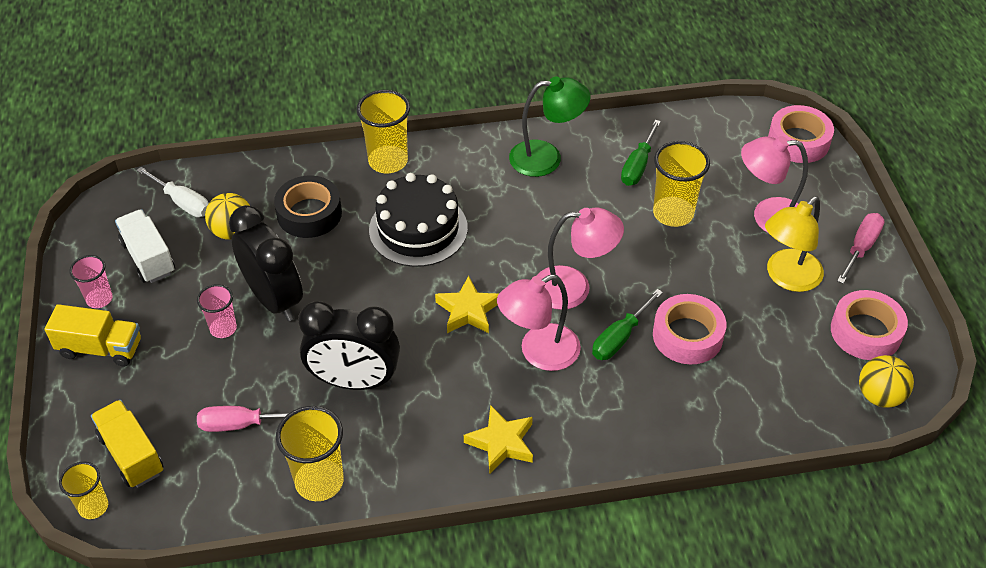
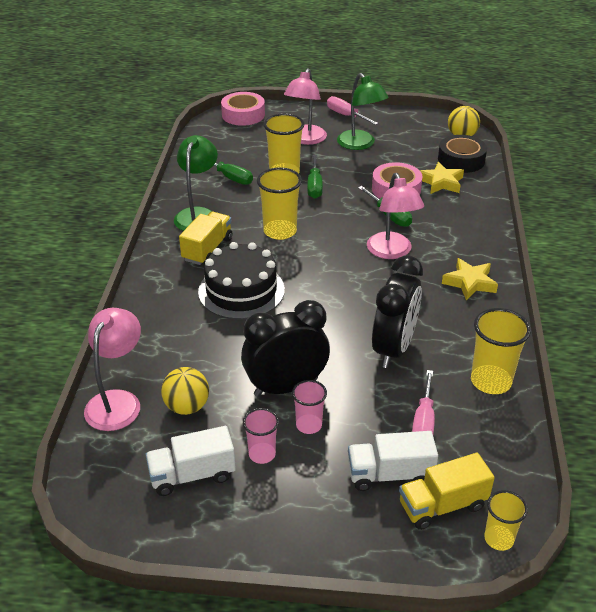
camera: 75 degrees left, 10 degrees down
(99, 299) = (234, 521): pink cup -> pink cup (262, 454)
(100, 348) = (303, 523): yellow truck -> yellow truck (207, 249)
(166, 405) = (390, 474): none -> white truck
(182, 202) = (126, 441): white screwdriver -> none
(309, 213) = (190, 352): black tape -> black tape (461, 160)
(388, 161) = (151, 296): yellow cup -> yellow cup (280, 231)
(468, 310) = (340, 278): yellow star -> yellow star (441, 182)
(574, 288) = (336, 226): pink lamp -> pink lamp (117, 401)
(655, 249) = (314, 186): none -> green screwdriver
(787, 277) = (360, 144): yellow lamp -> green lamp
(865, 332) = (412, 129): pink tape -> none

